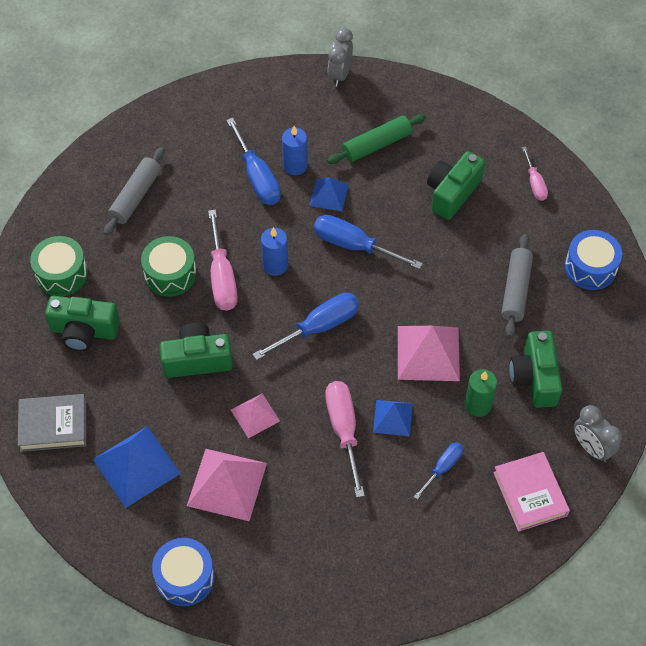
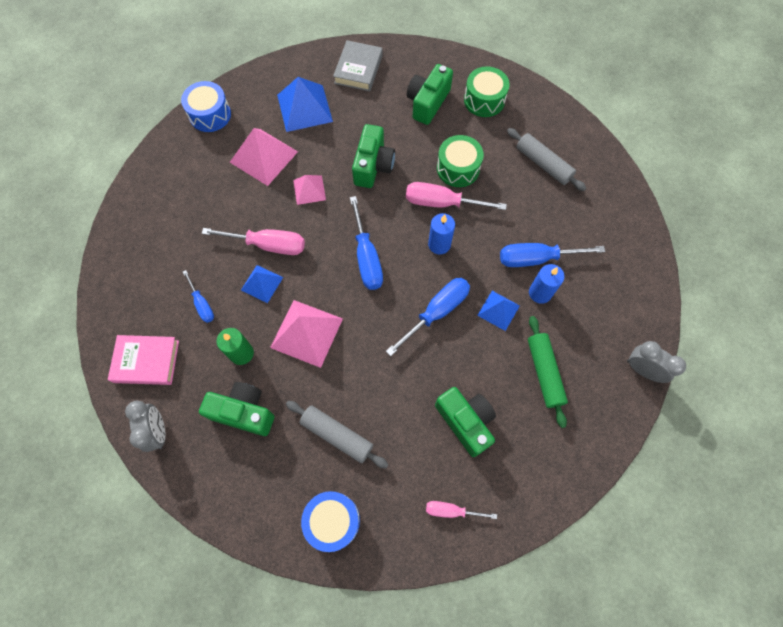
camera: 110 degrees right, 10 degrees up
(591, 448) = (158, 431): grey clock -> grey clock turned 90 degrees clockwise

